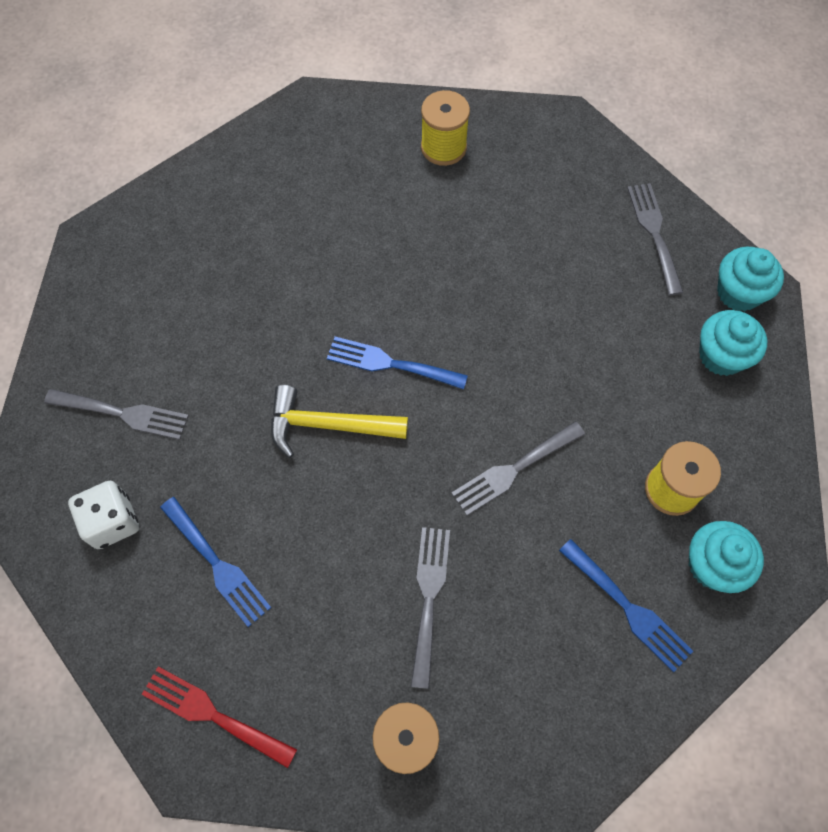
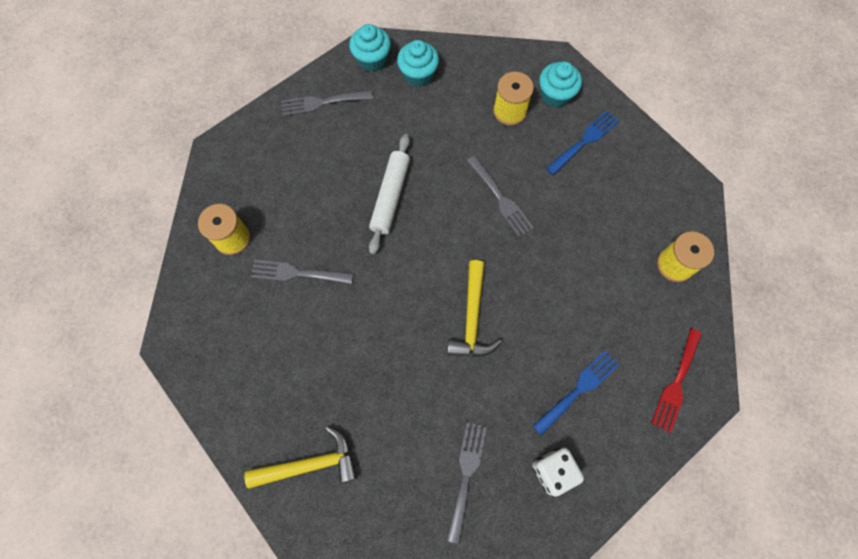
camera: 90 degrees left, 5 degrees up
(159, 245) = (310, 464): none -> yellow hammer
(390, 364) = (423, 276): blue fork -> none
(429, 597) = (588, 251): grey fork -> grey fork (297, 273)
(510, 321) = (390, 196): none -> white rolling pin

